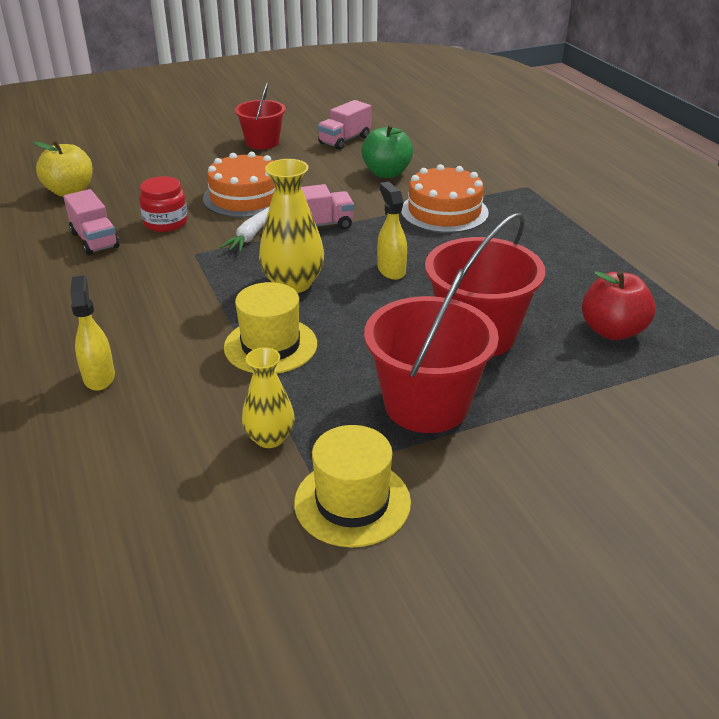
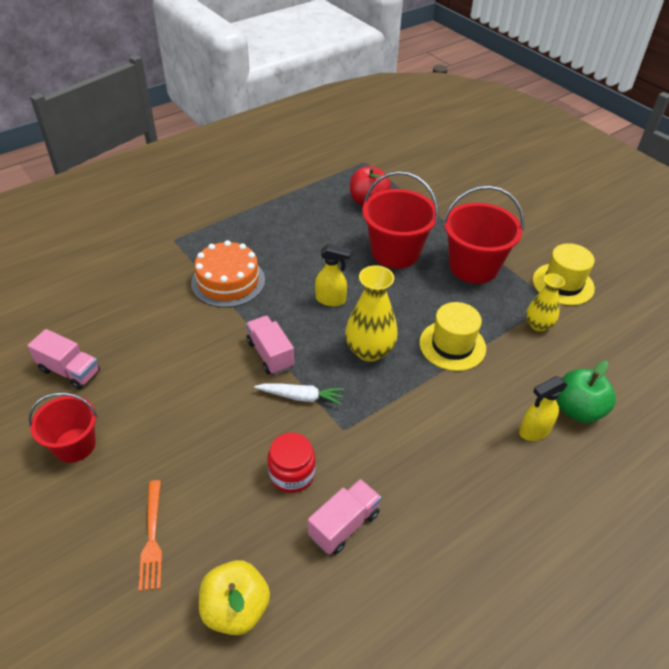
camera: 105 degrees left, 10 degrees up
(155, 166) = (152, 538): none -> orange fork
(245, 197) = (223, 422): orange cake -> none
(386, 173) = (155, 326): green apple -> green apple (578, 410)
(391, 270) = (331, 300): yellow spray bottle -> yellow spray bottle turned 135 degrees counterclockwise

